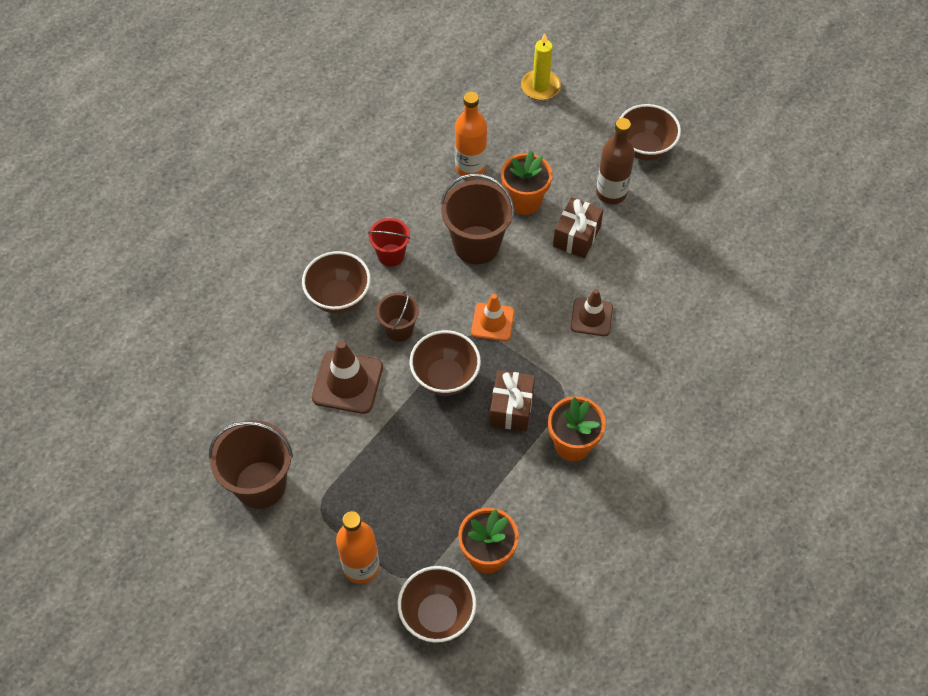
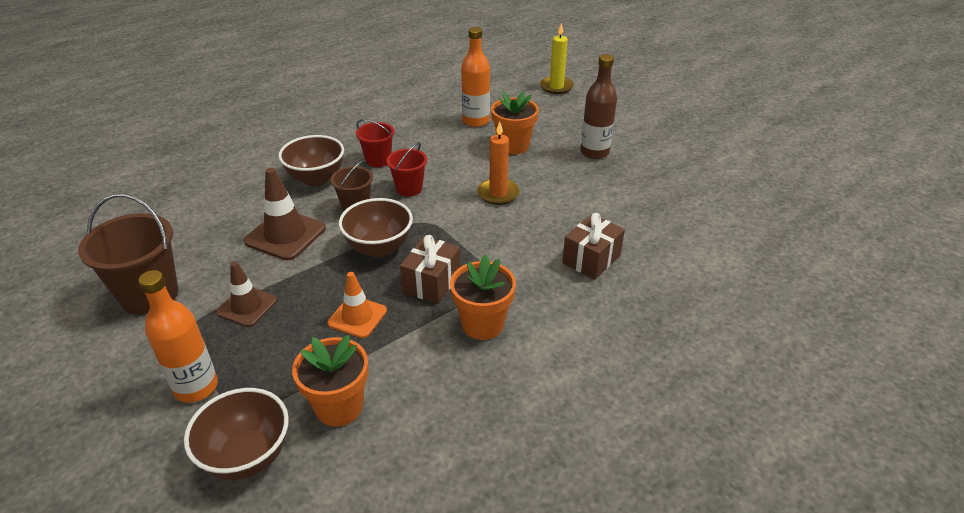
camera: 15 degrees right, 20 degrees down
(441, 290) = (409, 188): none -> red bucket
(476, 245) = (457, 165): brown bucket -> none
(492, 322) = (445, 217): orange traffic cone -> orange traffic cone (357, 317)
(532, 277) = (498, 193): none -> orange candle
(576, 236) = (551, 174): brown gift -> brown gift (591, 259)
(591, 317) = (543, 229): brown traffic cone -> brown traffic cone (247, 306)
(644, 148) = (635, 131): brown bowl -> none

